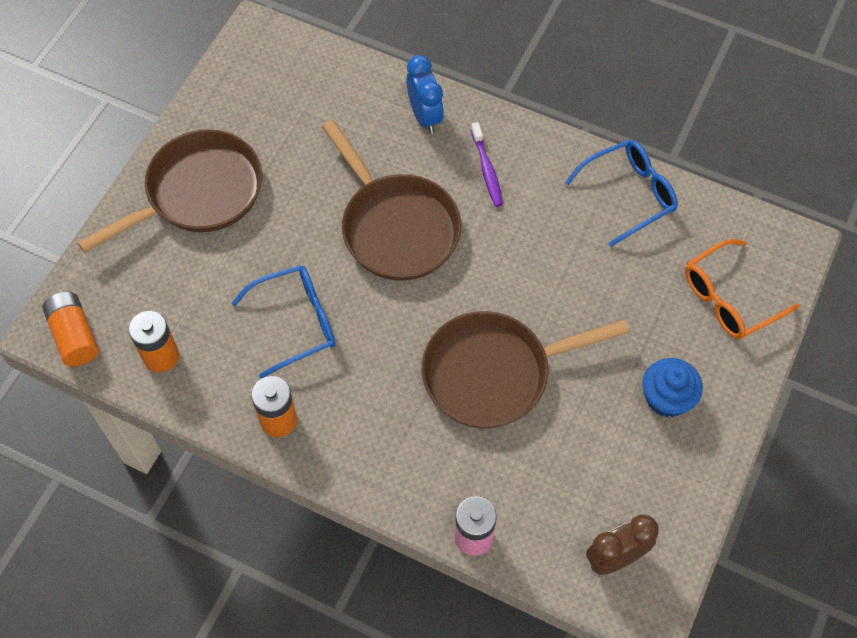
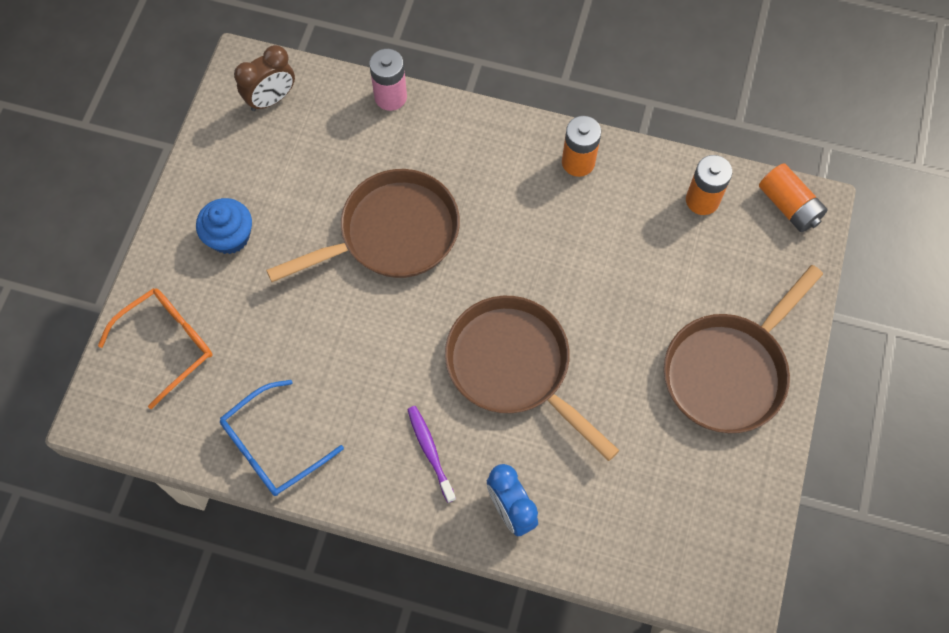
camera: 170 degrees right, 5 degrees up
(295, 323) = (588, 251): blue glasses -> none

